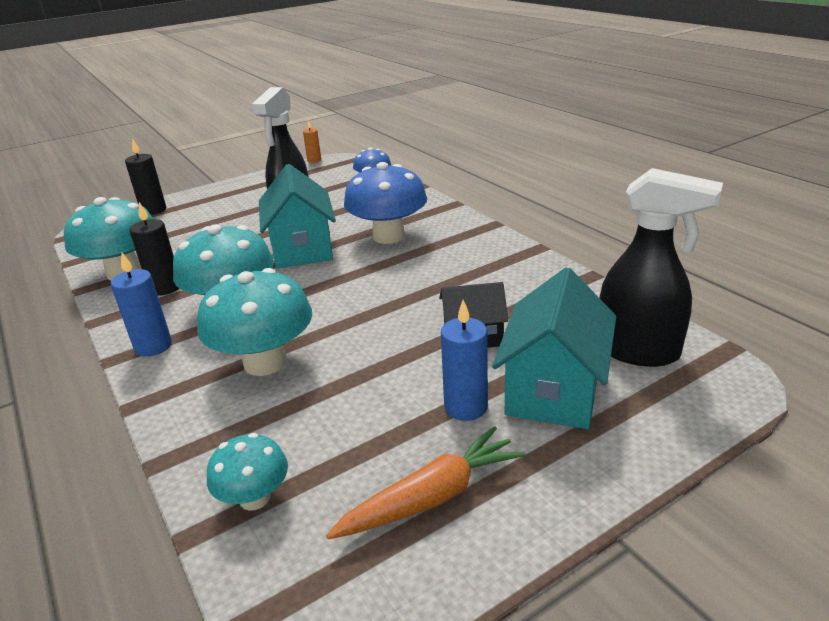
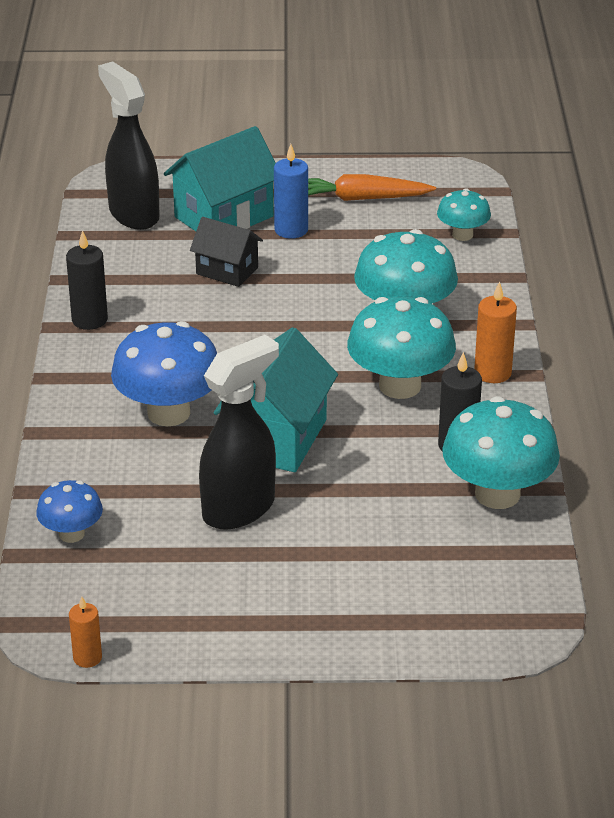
camera: 150 degrees left, 5 degrees up
(153, 210) = (420, 630): black candle -> black candle (89, 320)
(153, 346) = (492, 373): blue candle -> orange candle

